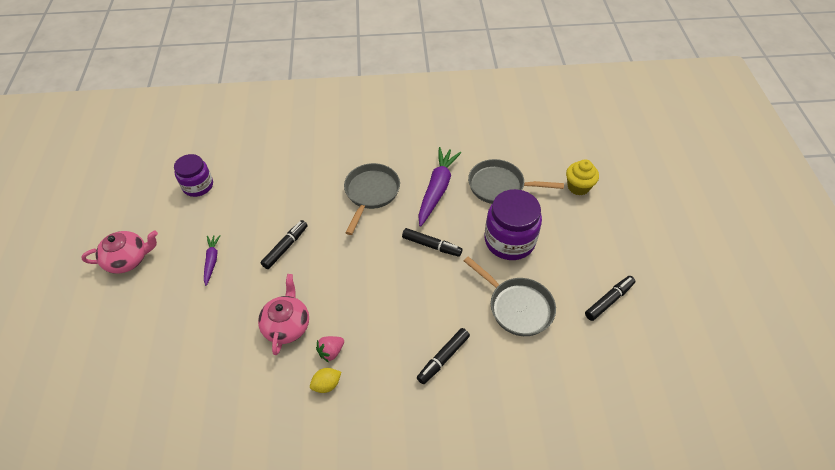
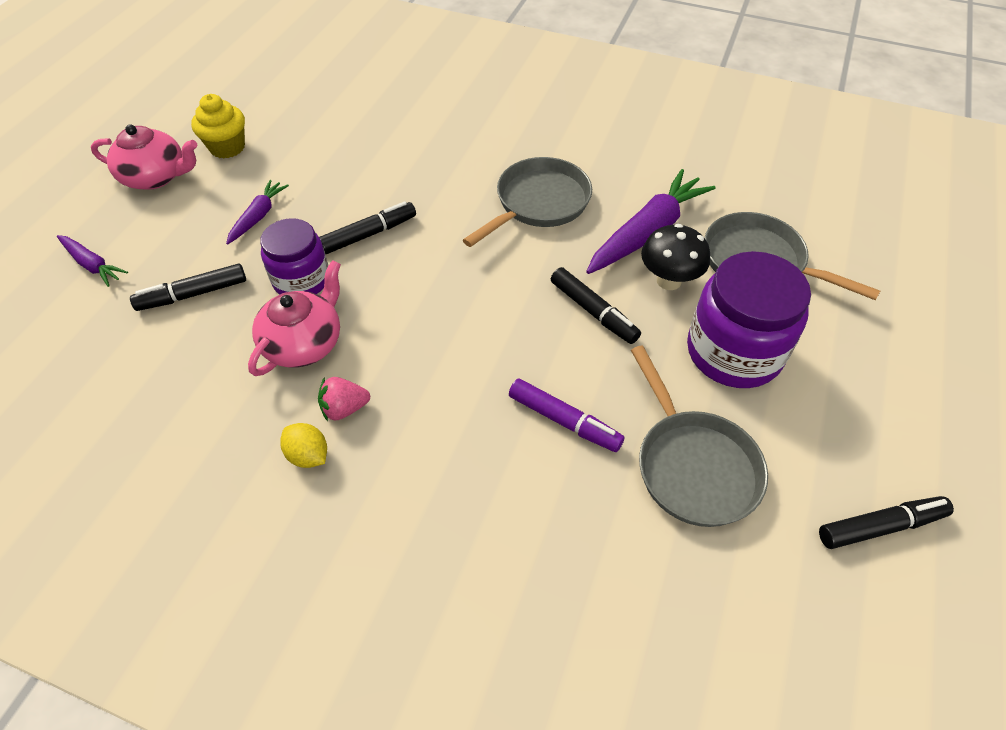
camera: 25 degrees right, 0 degrees up
(126, 331) = (92, 265): none -> purple carrot
(198, 186) = (302, 116): purple jar -> purple jar (301, 280)
(326, 384) = (308, 455): yellow lemon -> yellow lemon turned 45 degrees clockwise
(443, 358) = (517, 496): black marker -> black marker (193, 294)
(446, 310) = (564, 421): none -> purple marker
(461, 213) = (669, 281): none -> black mushroom
(578, 187) = (907, 311): yellow cupcake -> yellow cupcake (227, 147)

